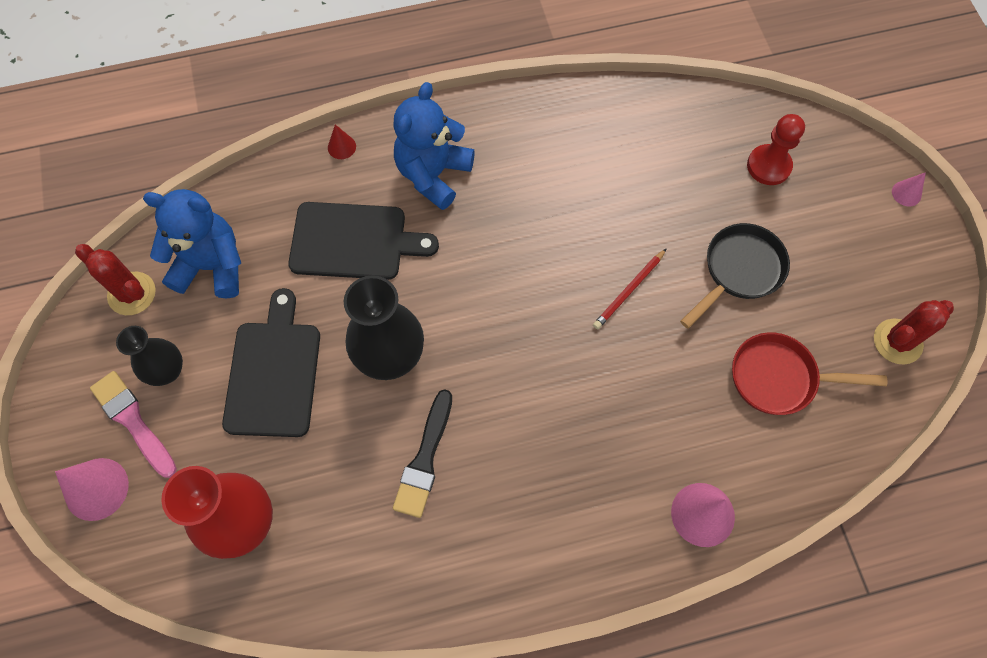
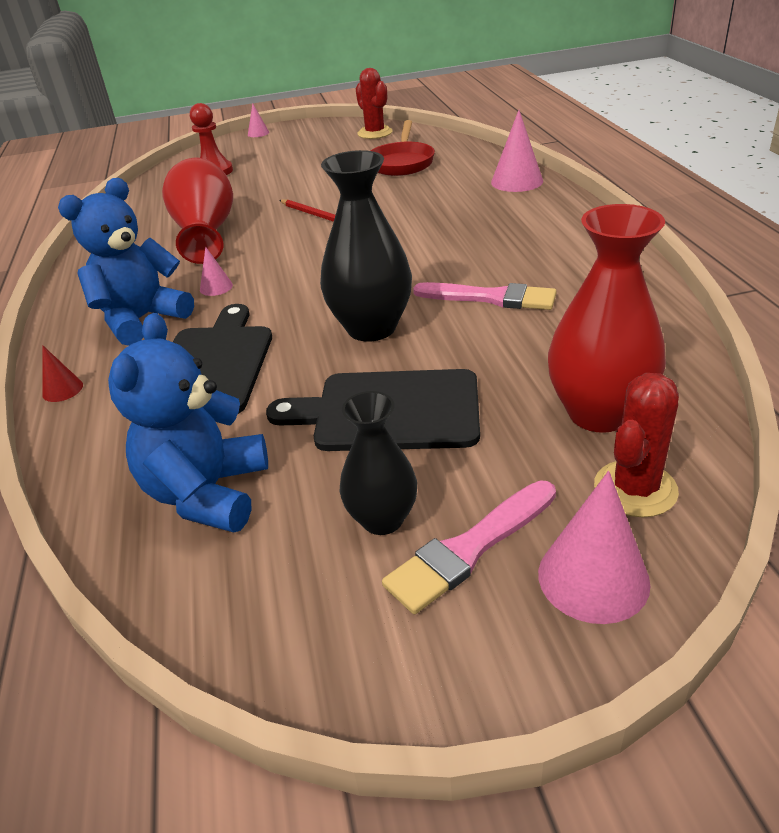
camera: 85 degrees left, 30 degrees down
(132, 294) = (232, 589): red cactus -> red cactus (635, 489)
(425, 459) = (491, 298): black brush -> pink brush
(433, 174) = (142, 320): blue teddy bear -> blue teddy bear turned 105 degrees clockwise
(481, 221) = (216, 287): none -> pink cone
(597, 190) = (206, 233): none -> red vase
(739, 271) = (307, 178): black pan -> none

